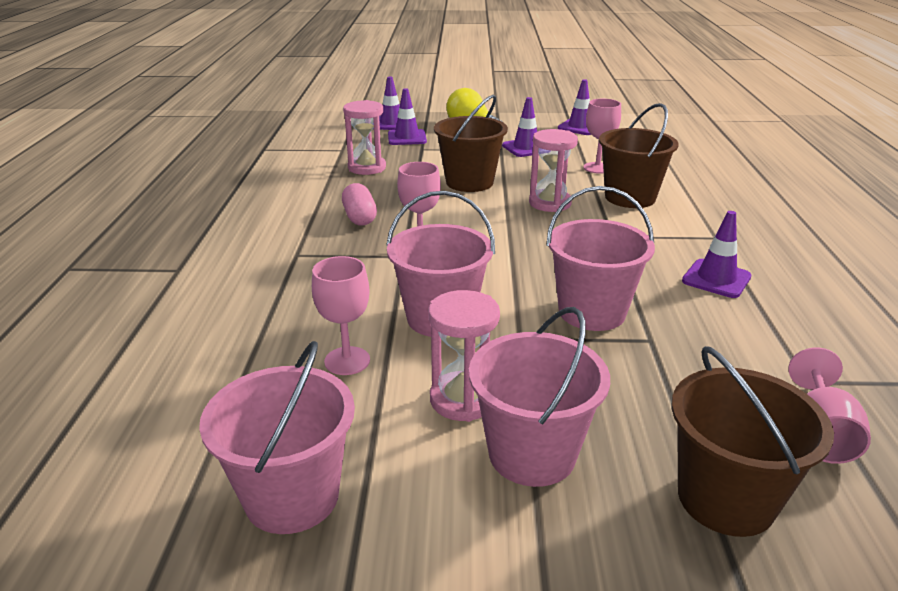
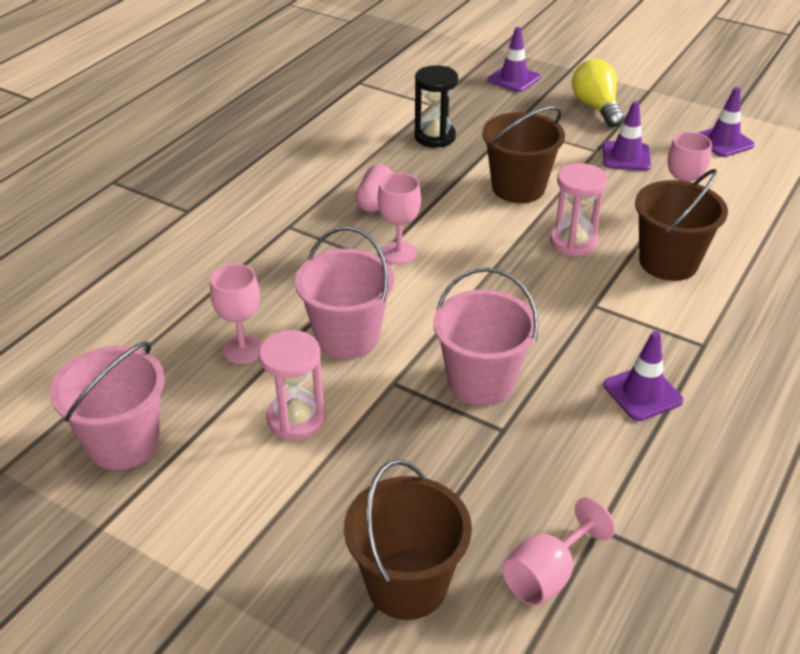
camera: 30 degrees right, 10 degrees up
(367, 168) = (435, 137): pink hourglass -> black hourglass
(407, 138) = (511, 105): purple traffic cone -> none
(532, 454) = (303, 485): pink bucket -> none

